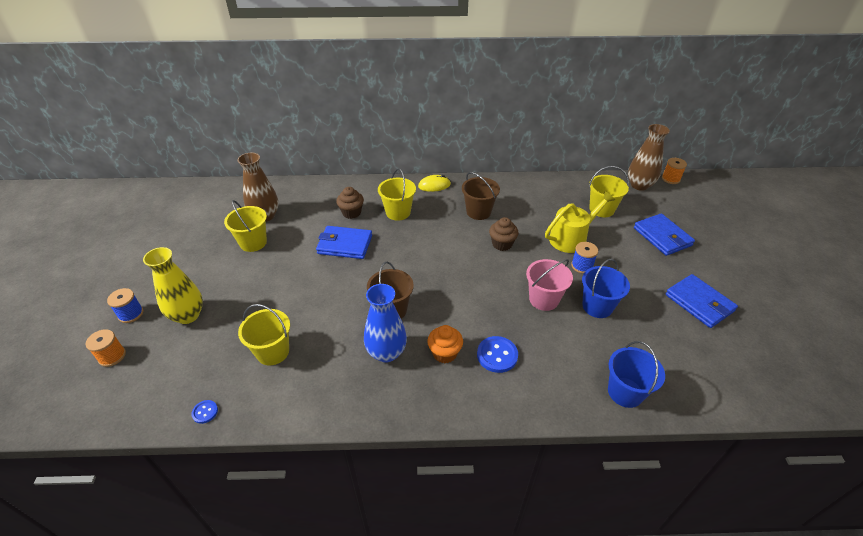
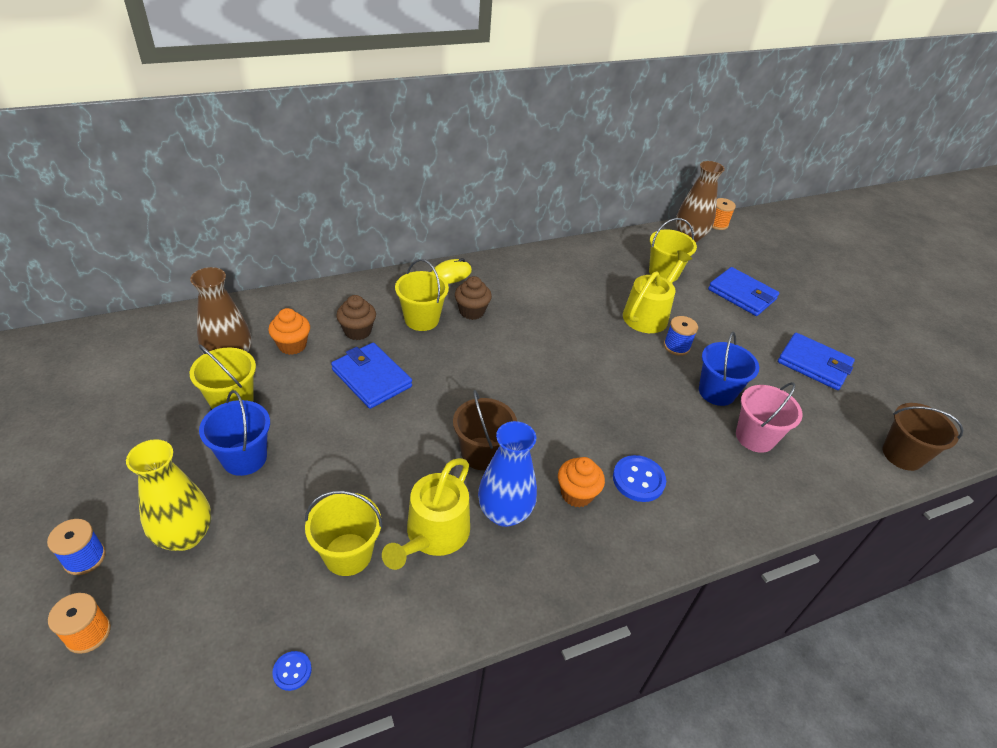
camera: 25 degrees left, 0 degrees up
(306, 214) = (292, 345): none -> orange cupcake
(332, 354) = (434, 535): none -> yellow watering can
(345, 245) = (372, 378): blue wallet -> blue wallet turned 60 degrees clockwise
(478, 212) = (524, 300): brown bucket -> brown bucket (902, 455)
(502, 244) = (573, 337): brown cupcake -> brown cupcake (472, 311)
(543, 299) = (655, 397): pink bucket -> pink bucket (755, 437)
(625, 392) = (793, 486): blue bucket -> blue bucket (244, 458)

